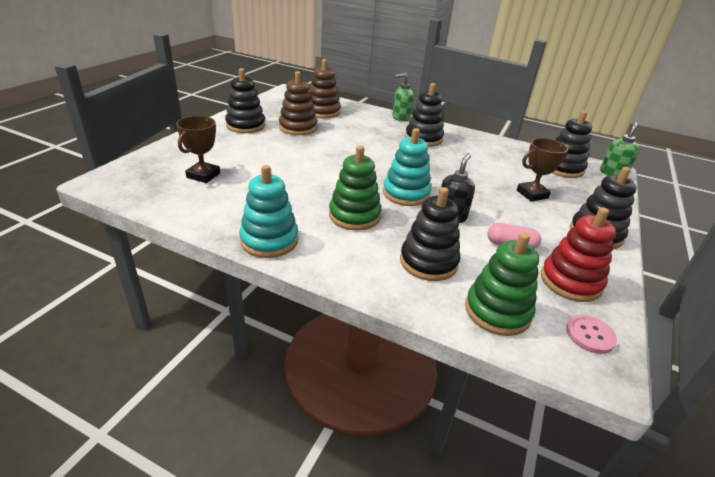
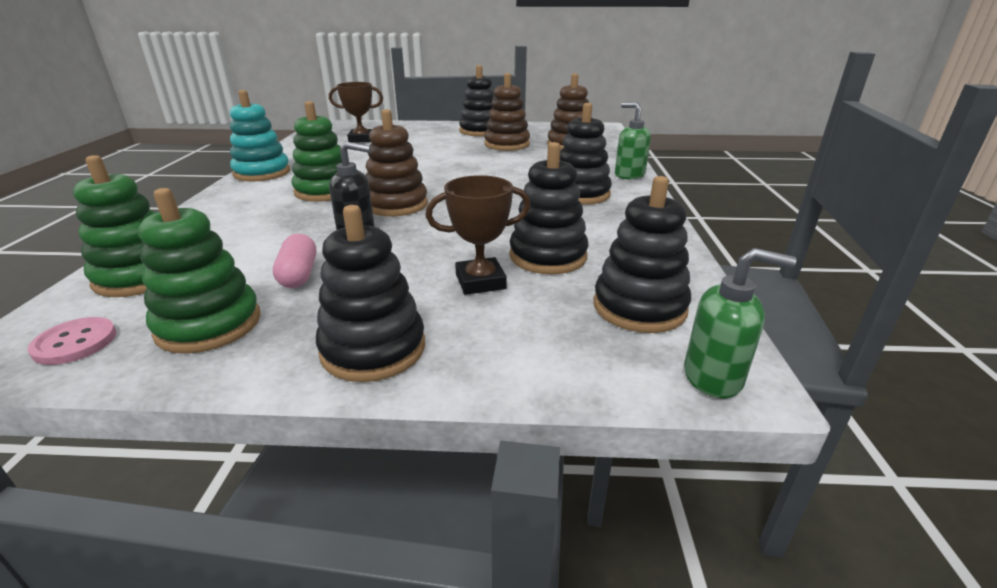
camera: 70 degrees right, 5 degrees down
(406, 194) = (396, 205): turquoise stacking toy -> brown stacking toy
(428, 262) = (241, 232): black stacking toy -> black stacking toy (548, 256)
(532, 194) = (480, 281): brown trophy -> brown trophy turned 60 degrees counterclockwise
(570, 281) = (209, 325): red stacking toy -> green stacking toy

